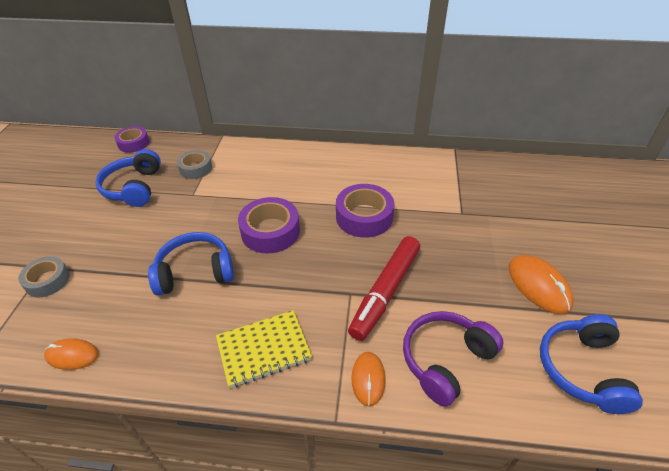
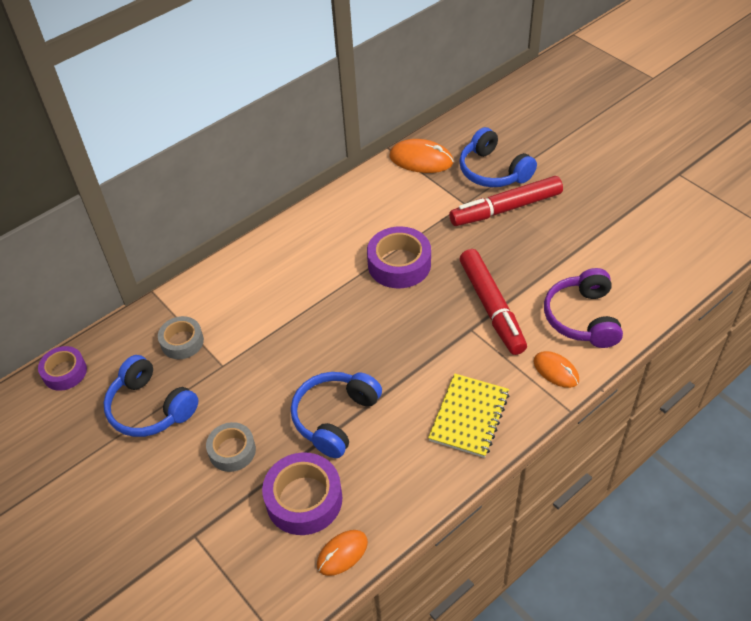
camera: 45 degrees left, 5 degrees up
(47, 281) = (219, 539): grey tape -> grey tape (232, 451)
(270, 231) = (344, 337): purple tape -> purple tape (304, 499)
(489, 237) = (505, 208): none -> red marker
(538, 285) = (575, 220): orange mouse -> orange mouse (421, 159)
(582, 369) = (655, 256): blue headphones -> blue headphones (493, 171)

